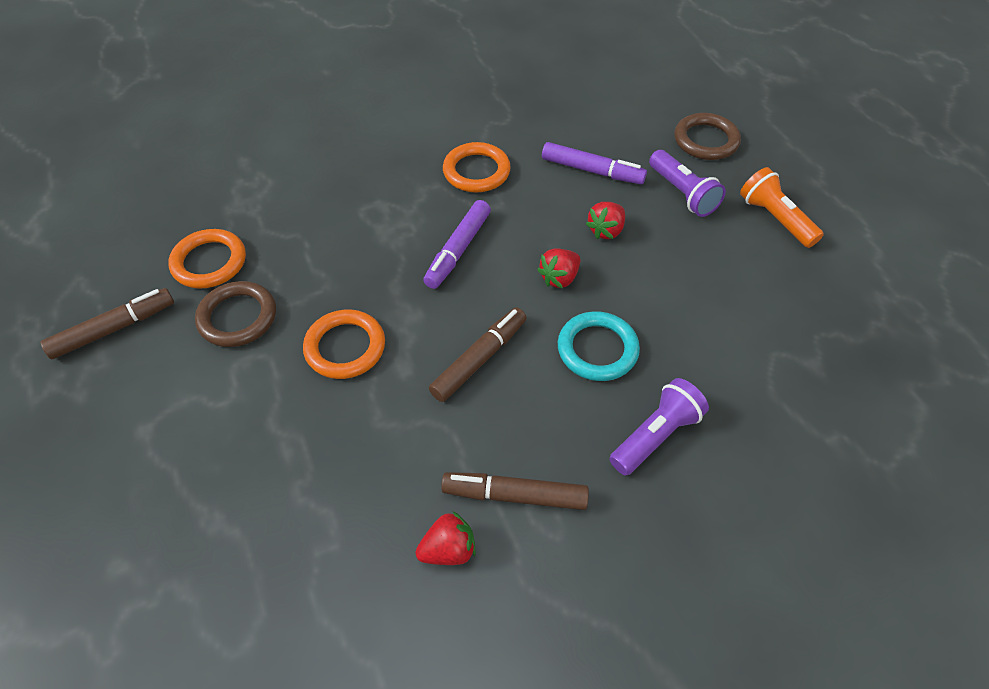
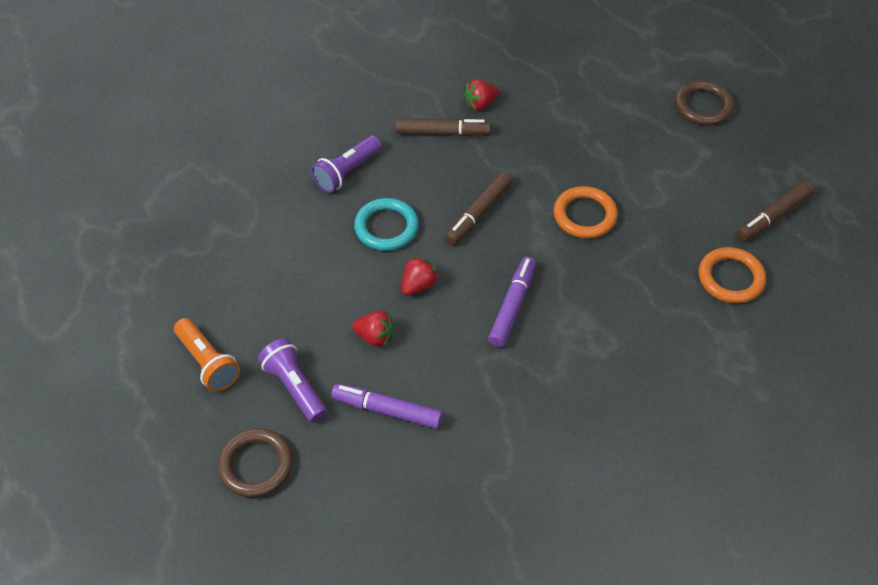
camera: 175 degrees right, 0 degrees up
(237, 317) = (680, 232): brown ring -> brown ring (703, 106)
(476, 171) = (510, 400): orange ring -> none
(606, 230) = (375, 337): red strawberry -> red strawberry turned 75 degrees clockwise

